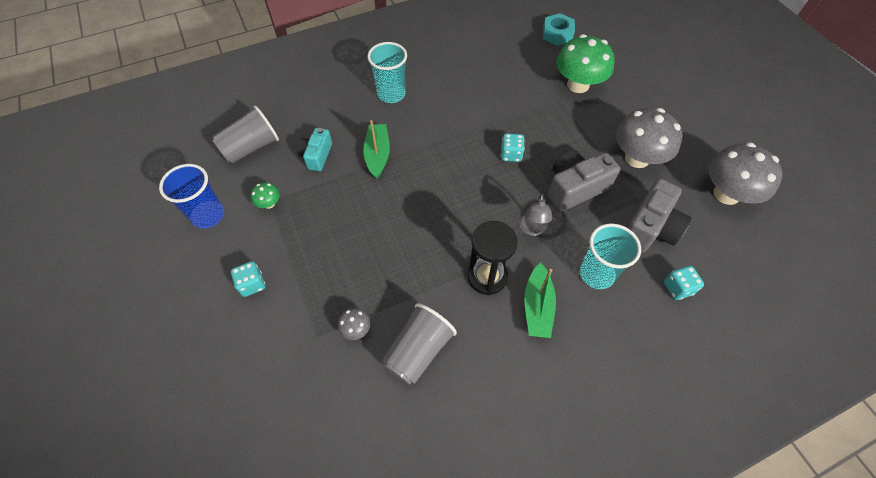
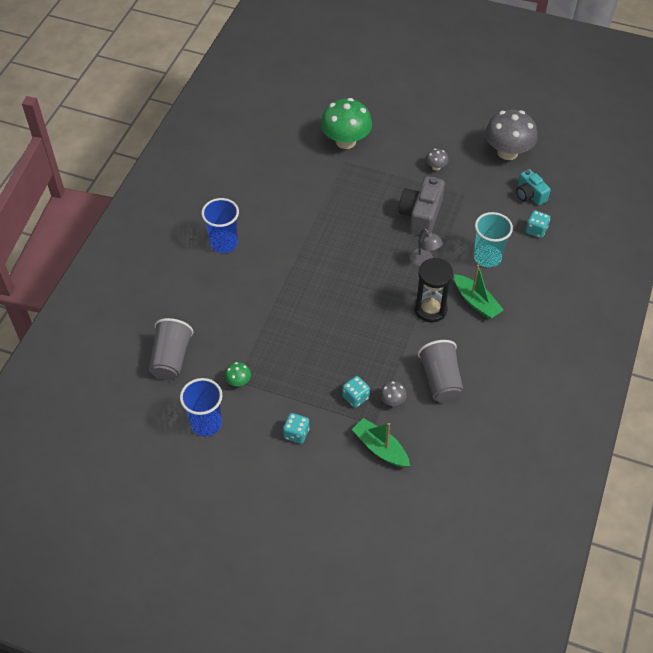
camera: 45 degrees left, 5 degrees down
(317, 156) = (228, 326): turquoise camera -> turquoise camera (530, 195)
(377, 155) = (270, 292): green boat -> green boat (380, 448)
(391, 94) = (224, 243): turquoise cup -> blue cup
(511, 154) = (357, 223): turquoise dice -> turquoise dice (355, 397)
(557, 34) = (288, 111): turquoise nut -> none
(637, 158) = (436, 167): grey mushroom -> grey mushroom, size x0.44
(650, 228) = (487, 207): grey camera -> none

